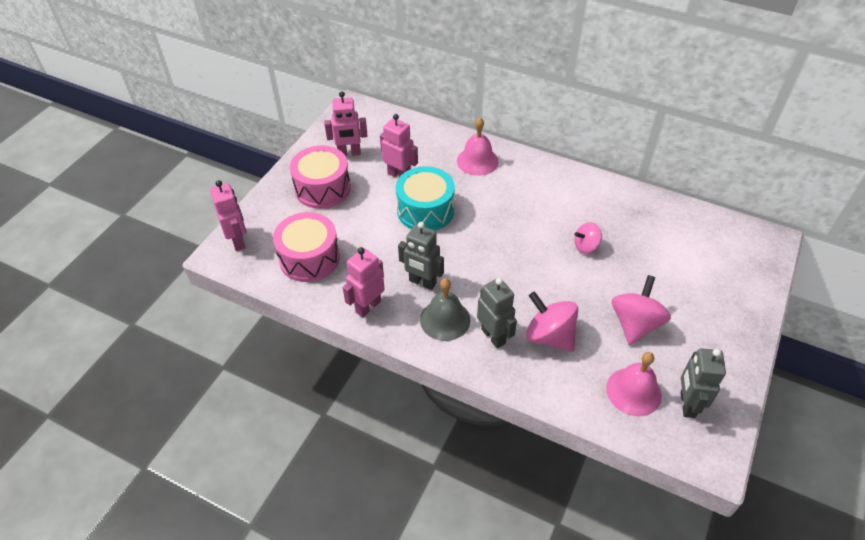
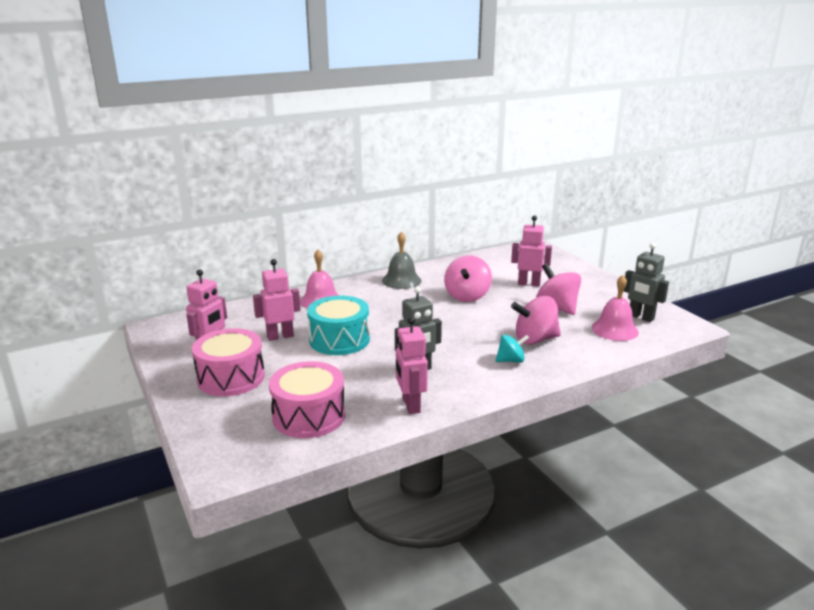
camera: 55 degrees left, 25 degrees down
(238, 241) = (220, 452): pink robot -> pink robot (529, 284)
(445, 319) = (470, 374): grey bell -> grey bell (401, 280)
(493, 336) = (511, 360): grey robot -> turquoise spinning top
(586, 246) = (467, 296): pink spinning top -> pink spinning top, size x1.68

